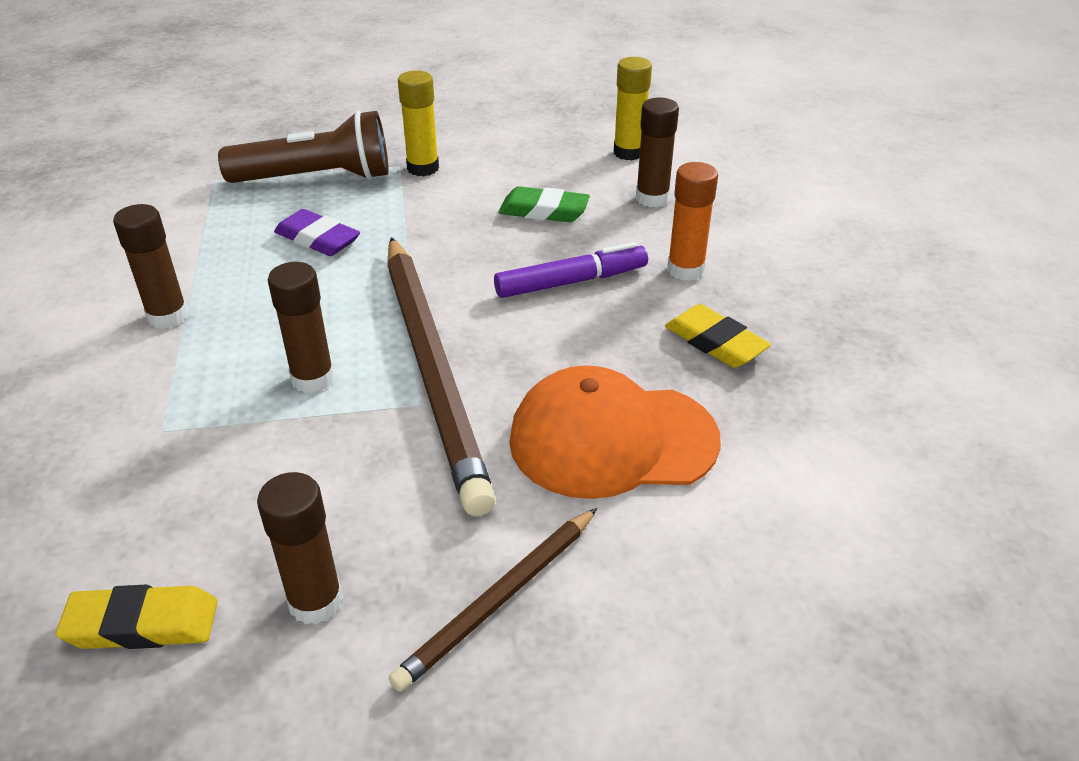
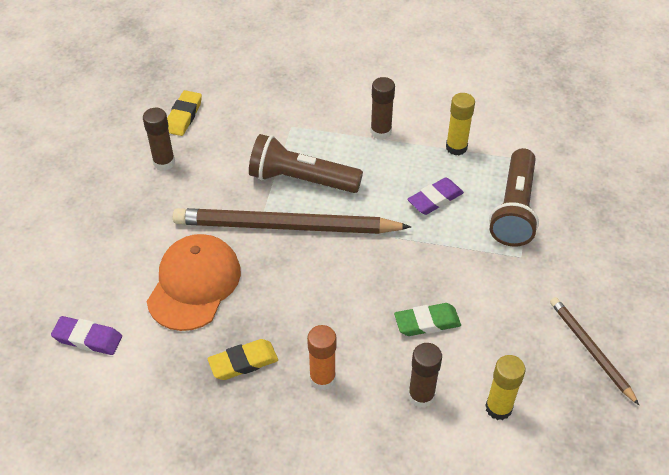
camera: 110 degrees right, 10 degrees up
(313, 379) = (301, 179): brown glue stick -> brown flashlight
(423, 168) = (511, 268): yellow glue stick -> yellow glue stick (456, 147)
(499, 600) = (129, 216): brown pencil -> brown pencil (590, 350)
(544, 211) = (427, 322): green eraser -> green eraser turned 45 degrees clockwise
(571, 282) = (336, 311): purple marker -> none
(813, 539) = (88, 338): none -> purple eraser

